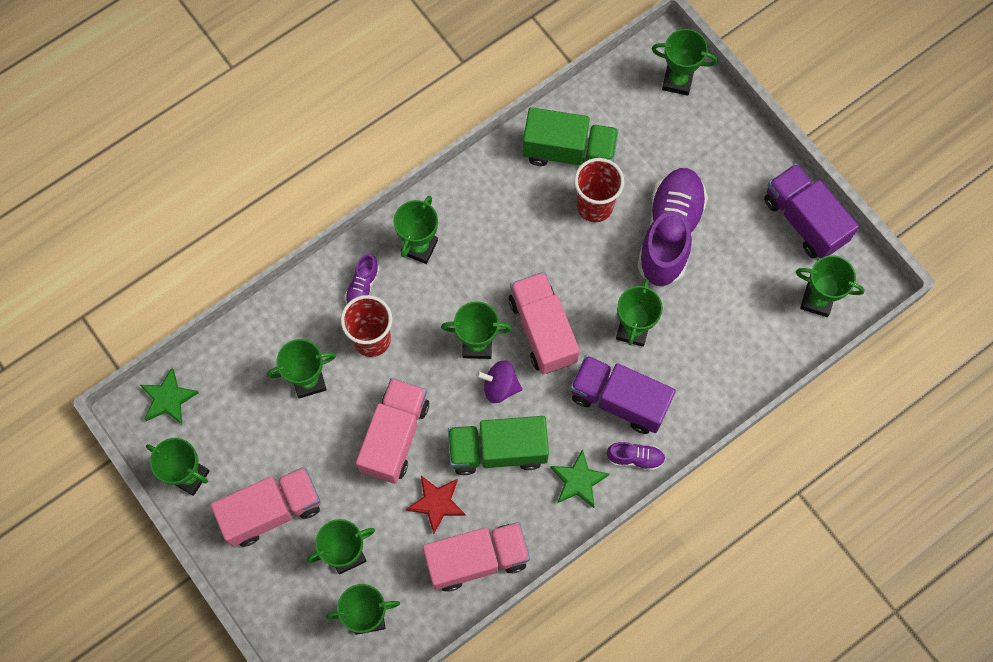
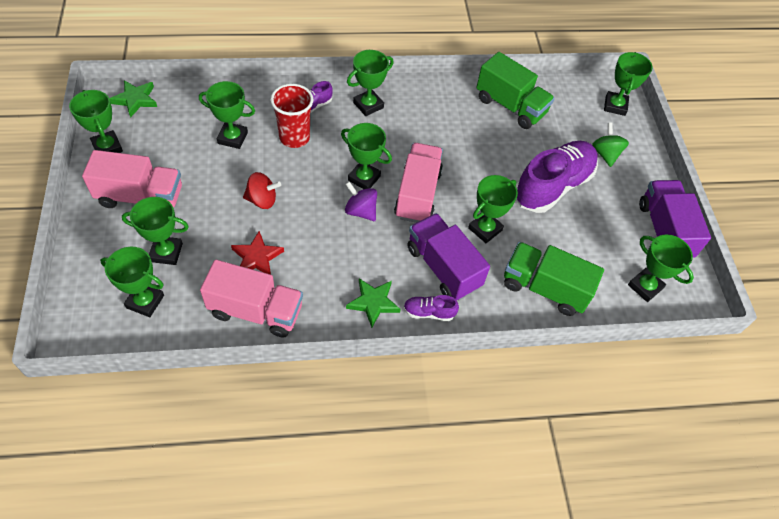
camera: 25 degrees right, 15 degrees down
(394, 436) = (262, 200): pink truck -> red spinning top
(498, 450) = (328, 249): green truck -> green truck (544, 288)
(594, 206) = (508, 143): red cup -> none
(635, 458) = (429, 312): purple shoe -> purple shoe turned 150 degrees clockwise
(677, 81) = (615, 106): green trophy -> green trophy turned 60 degrees clockwise
(700, 156) = (605, 154): none -> green spinning top

